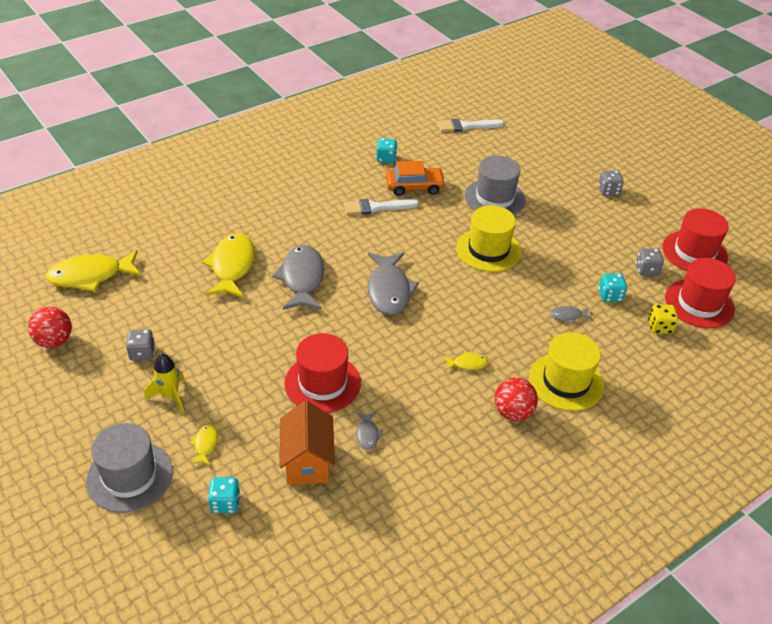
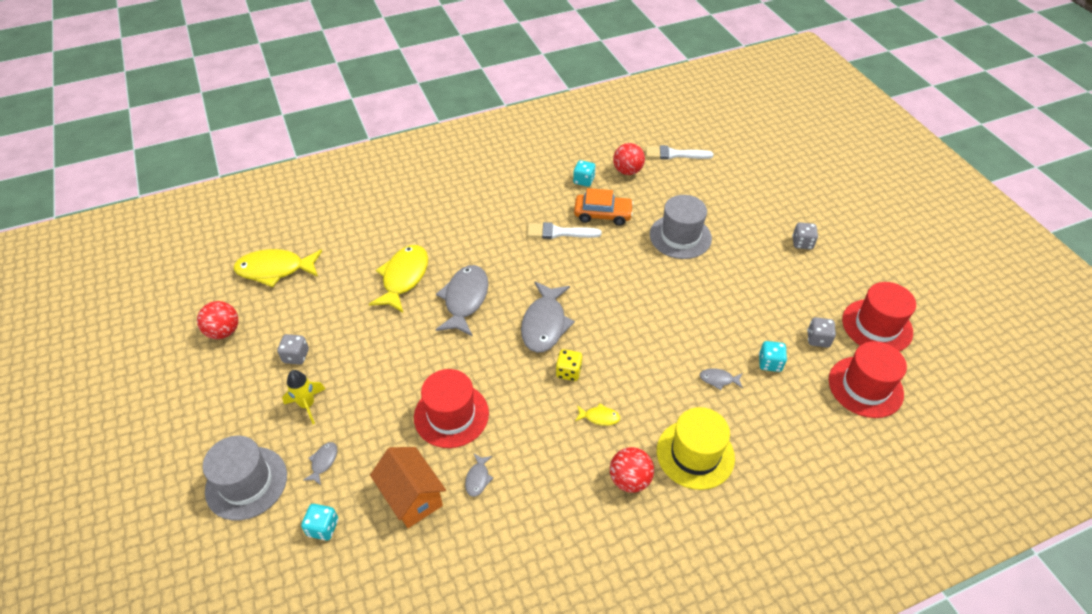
camera: 15 degrees right, 5 degrees up
(205, 444) = (323, 462): yellow fish -> grey fish
(307, 461) = (412, 497): orange house -> orange house turned 45 degrees counterclockwise
(426, 146) = (627, 171): none -> red ball
(488, 250) = (657, 293): yellow hat -> none
(660, 327) = (814, 407): yellow dice -> yellow dice (568, 372)

